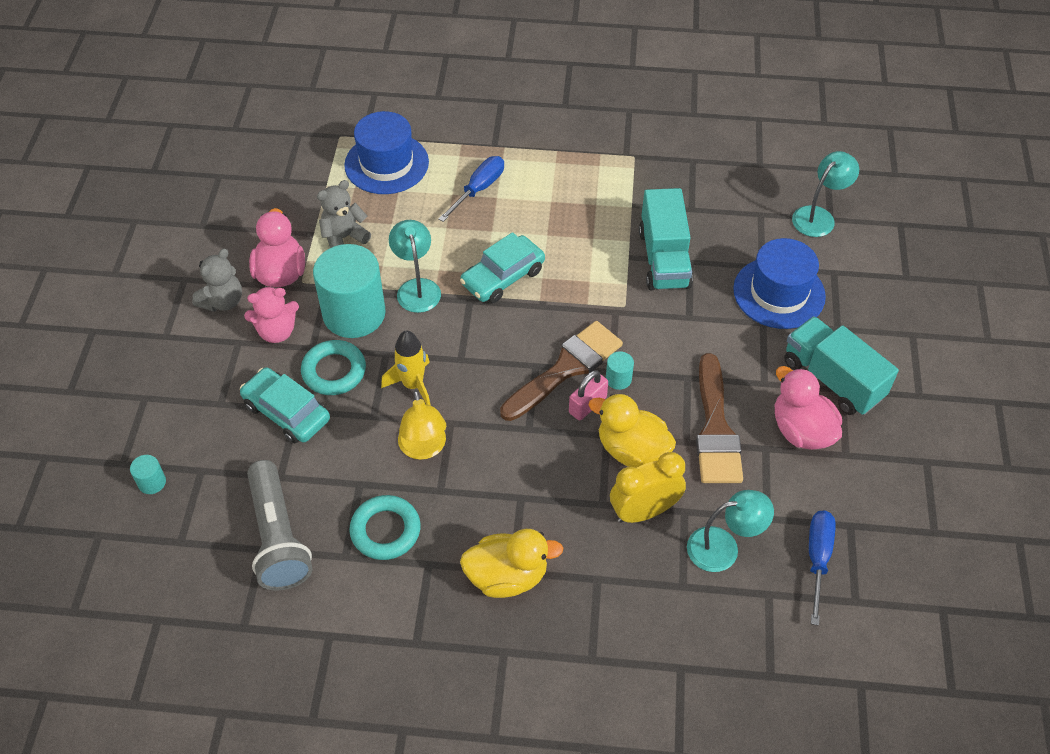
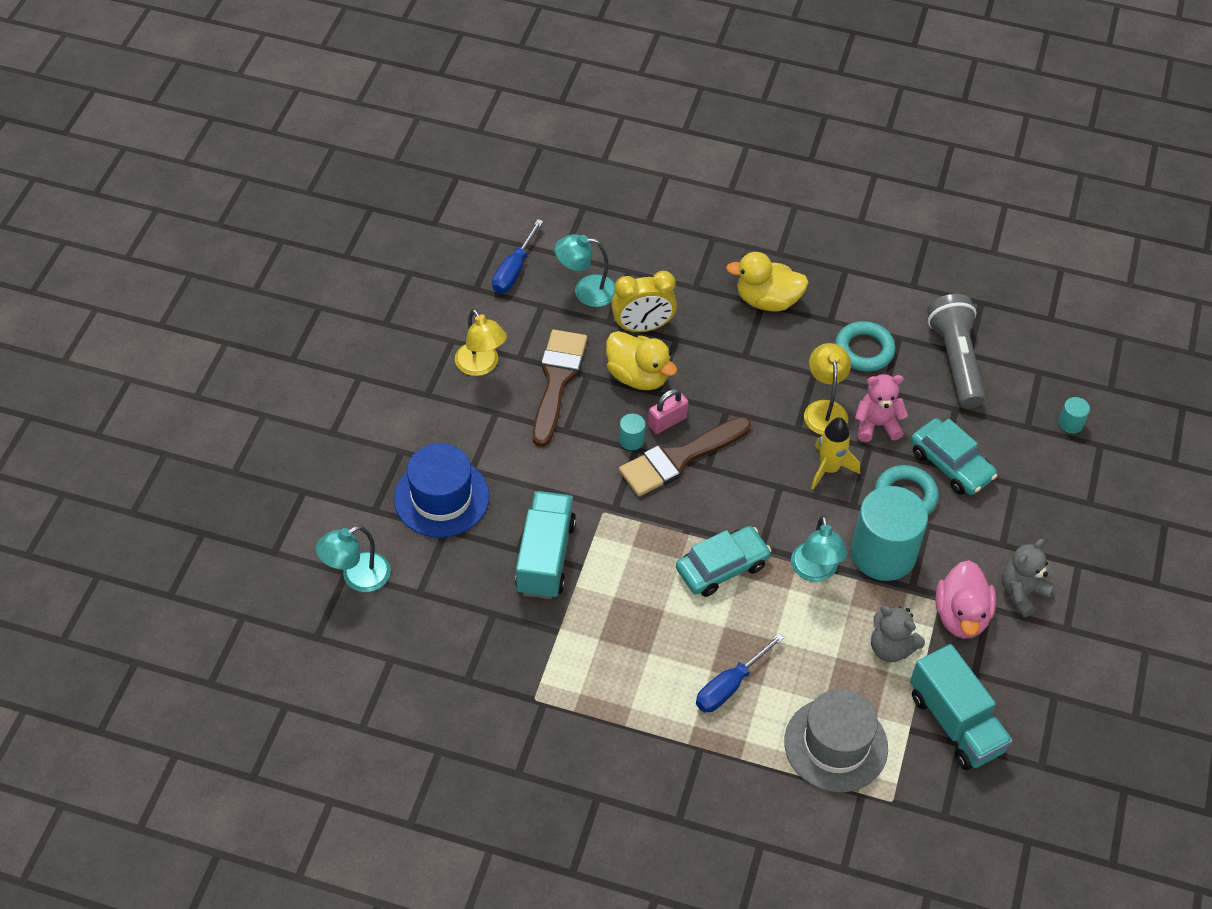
camera: 170 degrees left, 0 degrees up
(277, 331) = (963, 548): pink teddy bear -> pink teddy bear (876, 425)
(344, 238) = (891, 648): grey teddy bear -> grey teddy bear turned 60 degrees clockwise
(386, 164) = (836, 745): blue hat -> grey hat
(801, 430) = (481, 366): pink duck -> yellow lamp
(832, 379) = (431, 404): turquoise truck -> turquoise truck (955, 722)

